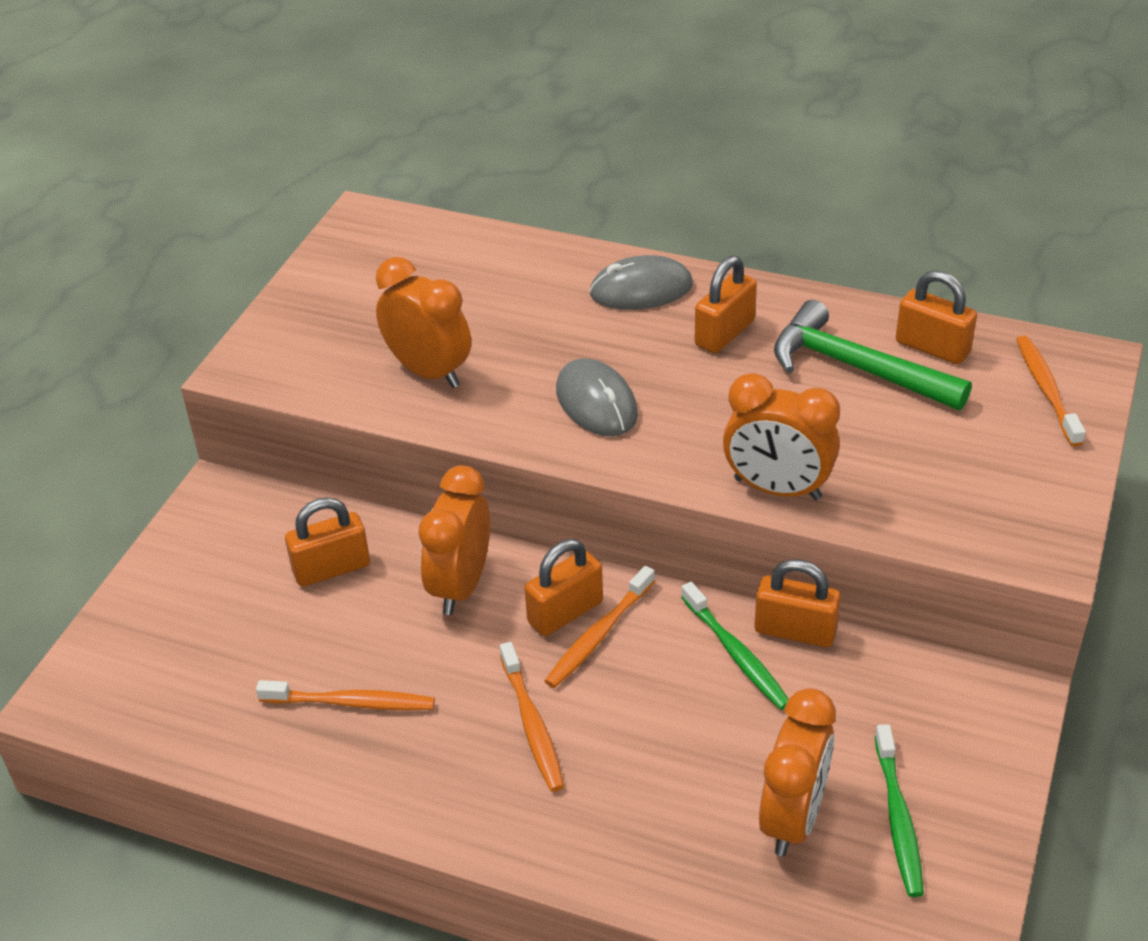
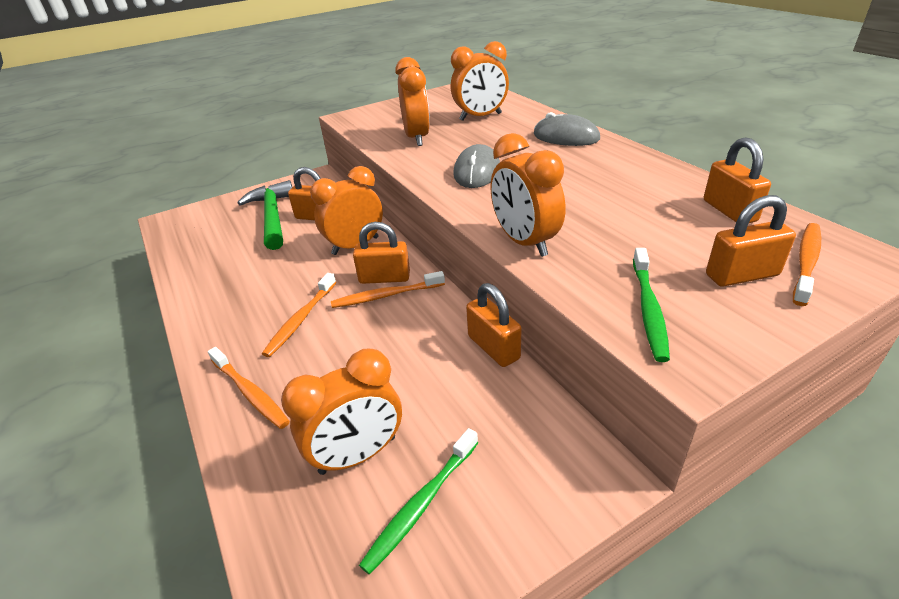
camera: 40 degrees right, 5 degrees down
(350, 702) = (248, 270): orange toothbrush -> orange toothbrush (250, 392)
(472, 290) = (480, 117): none -> orange clock
(724, 333) = (590, 165): orange padlock -> orange padlock (742, 275)
(736, 653) = (444, 341): green toothbrush -> green toothbrush (648, 309)
(856, 368) = (657, 204): green hammer -> green hammer (272, 216)

